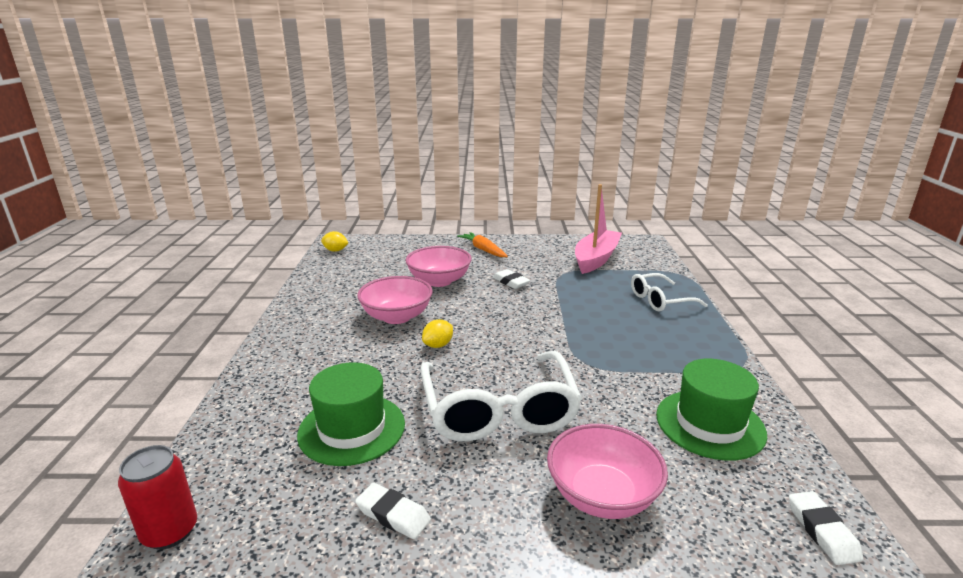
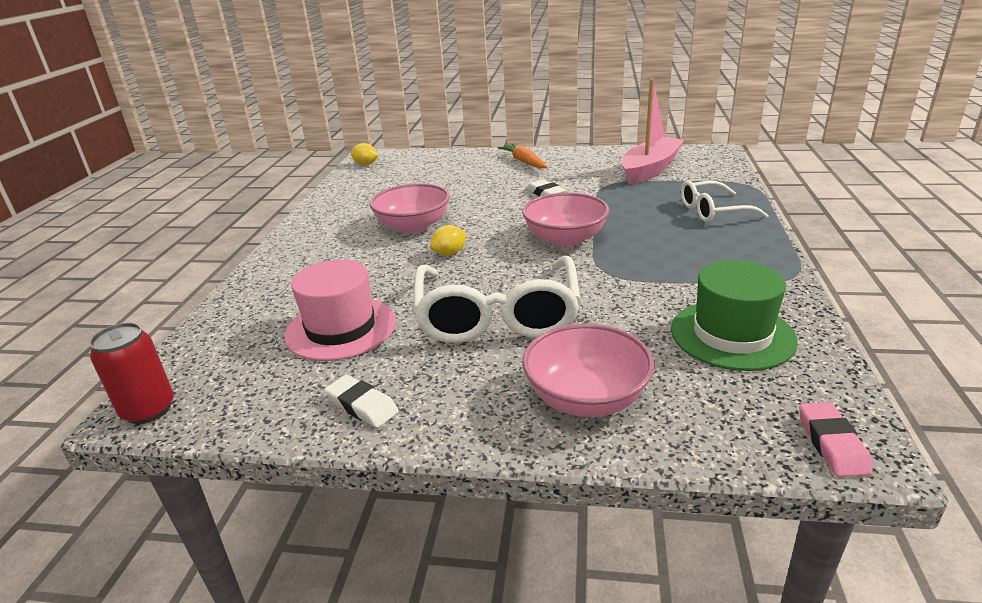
camera: 10 degrees right, 5 degrees up
(352, 429) = (341, 328): green hat -> pink hat
(439, 281) = (467, 192): pink bowl -> pink bowl (565, 239)
(822, 531) = (832, 444): white eraser -> pink eraser

